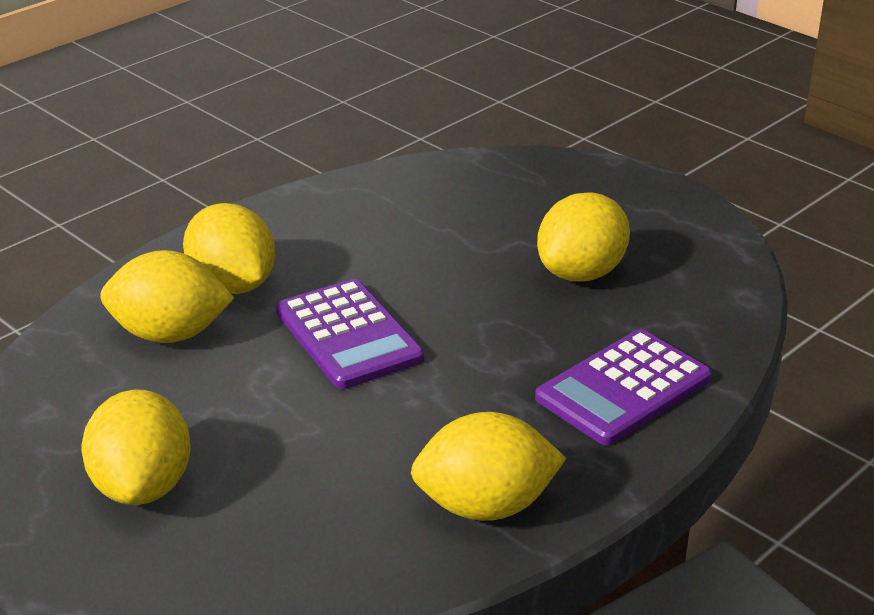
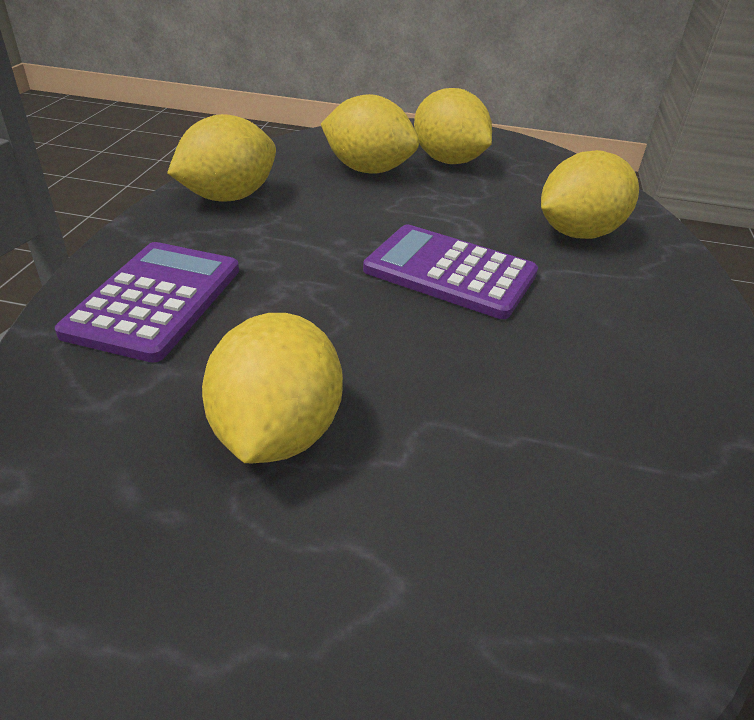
camera: 145 degrees right, 5 degrees up
(232, 285) = (606, 284): yellow lemon -> yellow lemon (368, 170)

